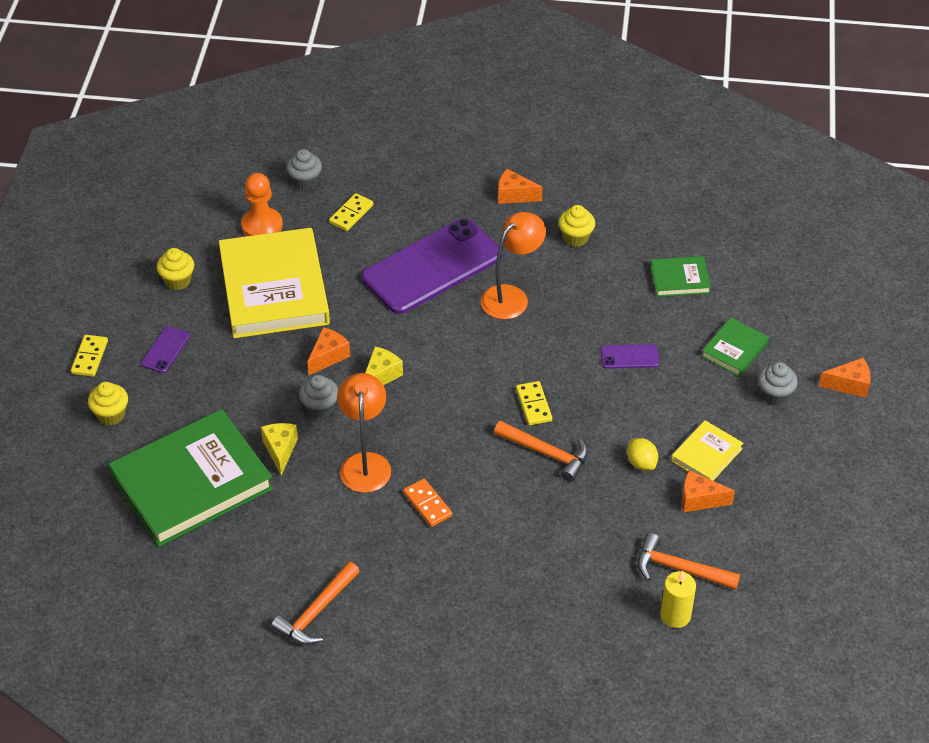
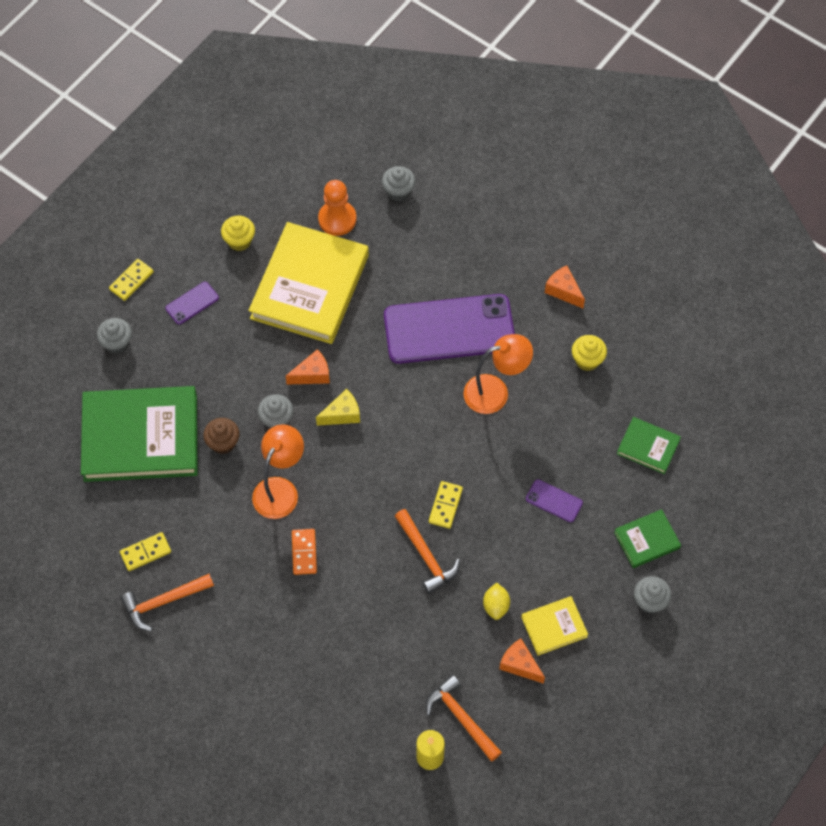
camera: 30 degrees right, 15 degrees up
(111, 415) = (117, 343): yellow cupcake -> grey cupcake
(280, 450) = (223, 443): yellow cheese -> brown cupcake
(351, 214) = (416, 243): yellow domino -> yellow domino (145, 552)
(849, 385) = (721, 625): orange cheese -> none

